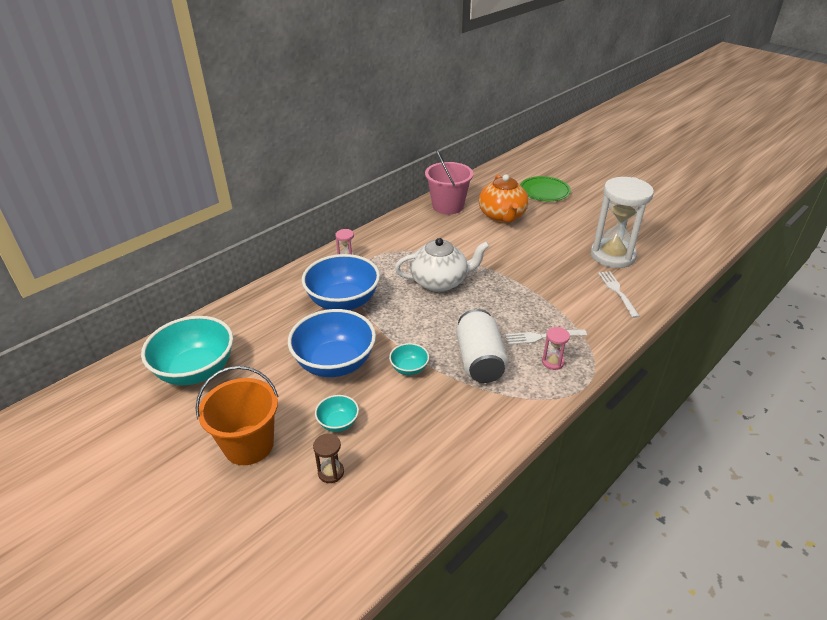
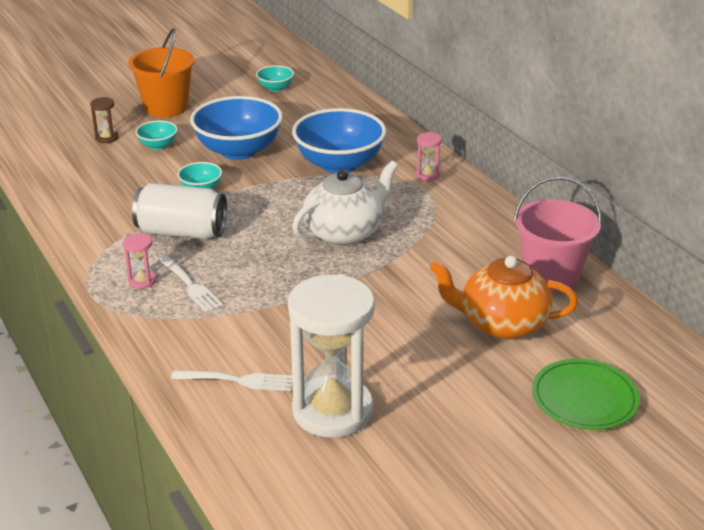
camera: 105 degrees right, 5 degrees down
(196, 370) = (275, 88): turquoise bowl -> turquoise bowl, size x0.46
(440, 282) = (344, 233): white teapot -> white teapot turned 135 degrees counterclockwise
(542, 337) = (190, 285): white fork -> white fork turned 135 degrees clockwise

